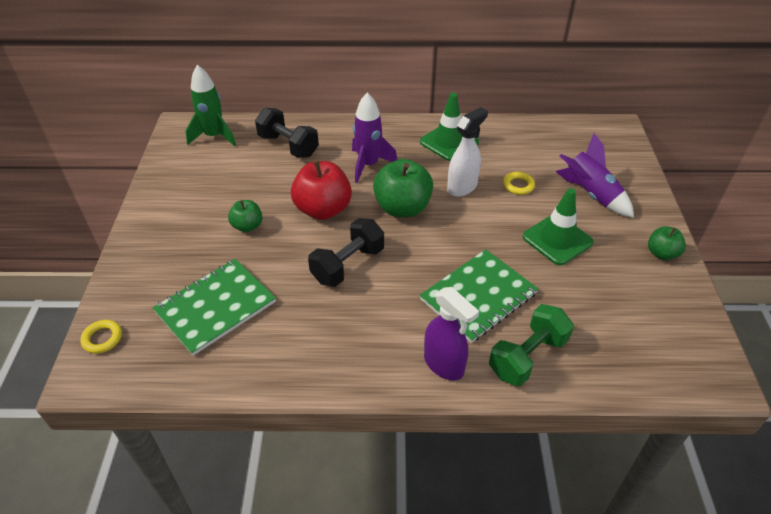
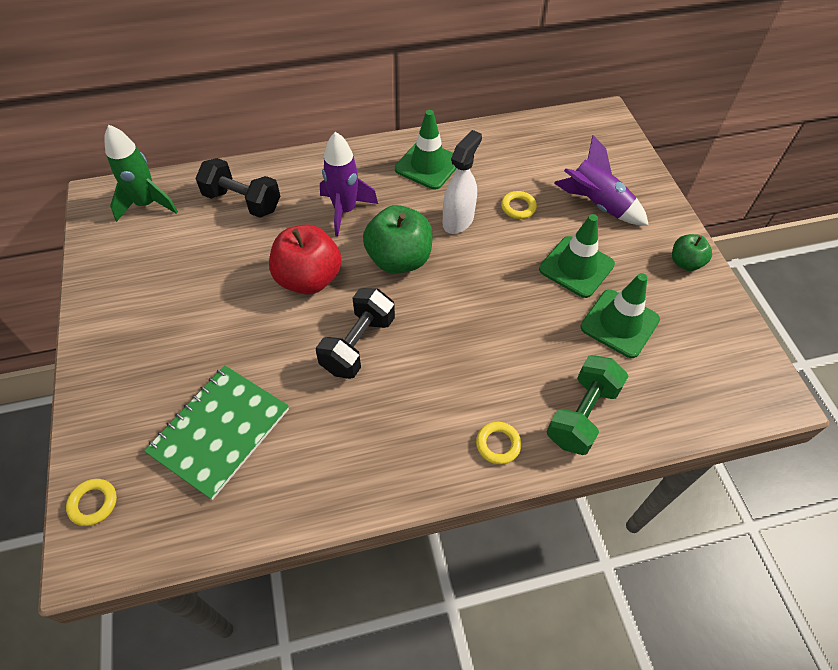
camera: 15 degrees left, 10 degrees up
(247, 226) = (225, 318): green apple -> none
(444, 364) = (498, 444): purple spray bottle -> yellow ring
(478, 296) = (512, 353): green notebook -> none
(584, 291) = (619, 323): none -> green traffic cone

